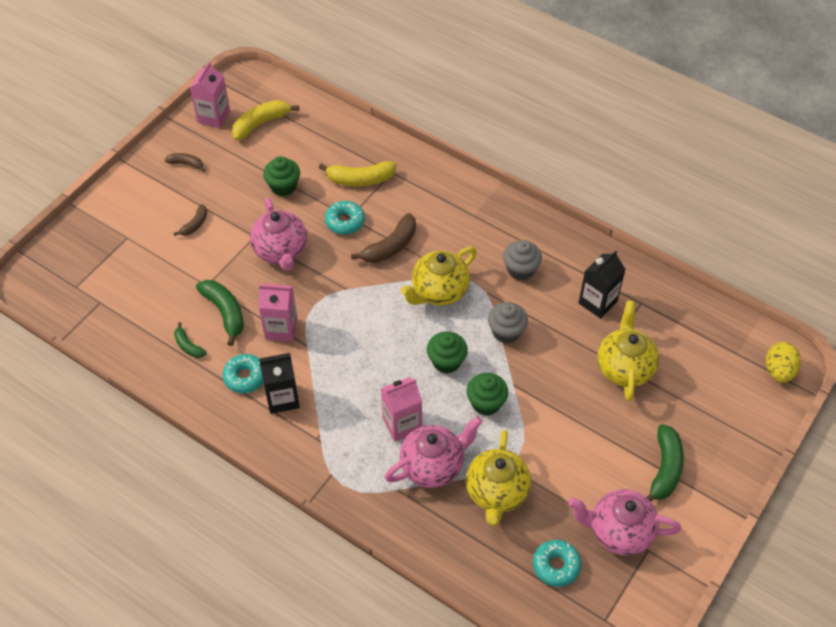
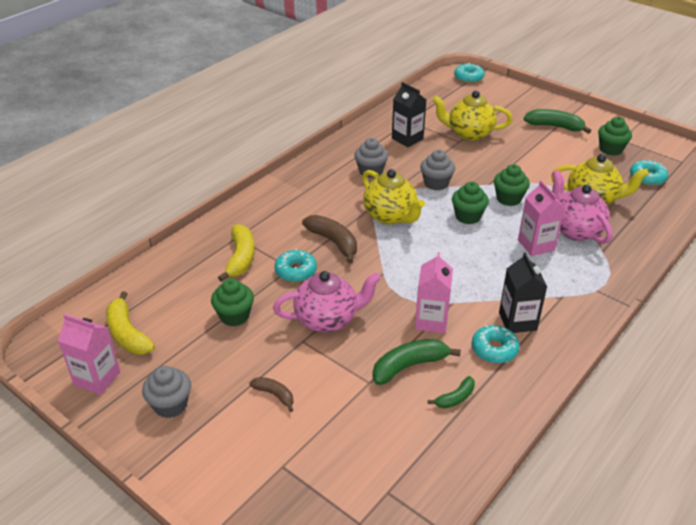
camera: 85 degrees left, 15 degrees down
(186, 164) = (170, 405): brown banana -> grey cupcake
(619, 531) = (610, 149): pink teapot -> green cupcake
(778, 371) = (468, 78): yellow egg -> turquoise donut

